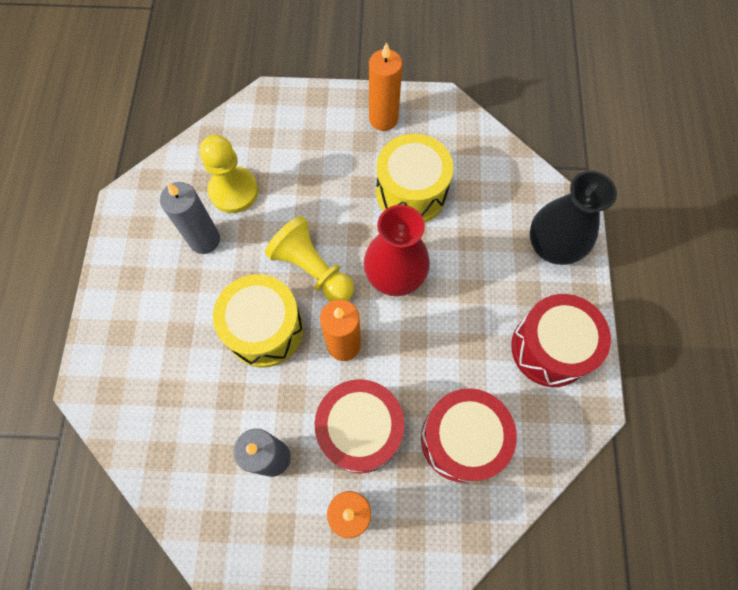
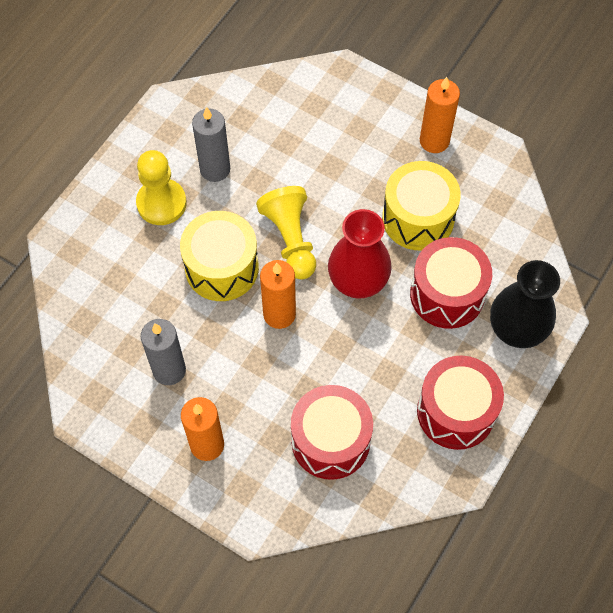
camera: 30 degrees right, 5 degrees down
(233, 191) = (263, 140): yellow pawn -> yellow pawn (161, 203)
(360, 430) = (251, 388): red drum -> red drum (447, 294)

